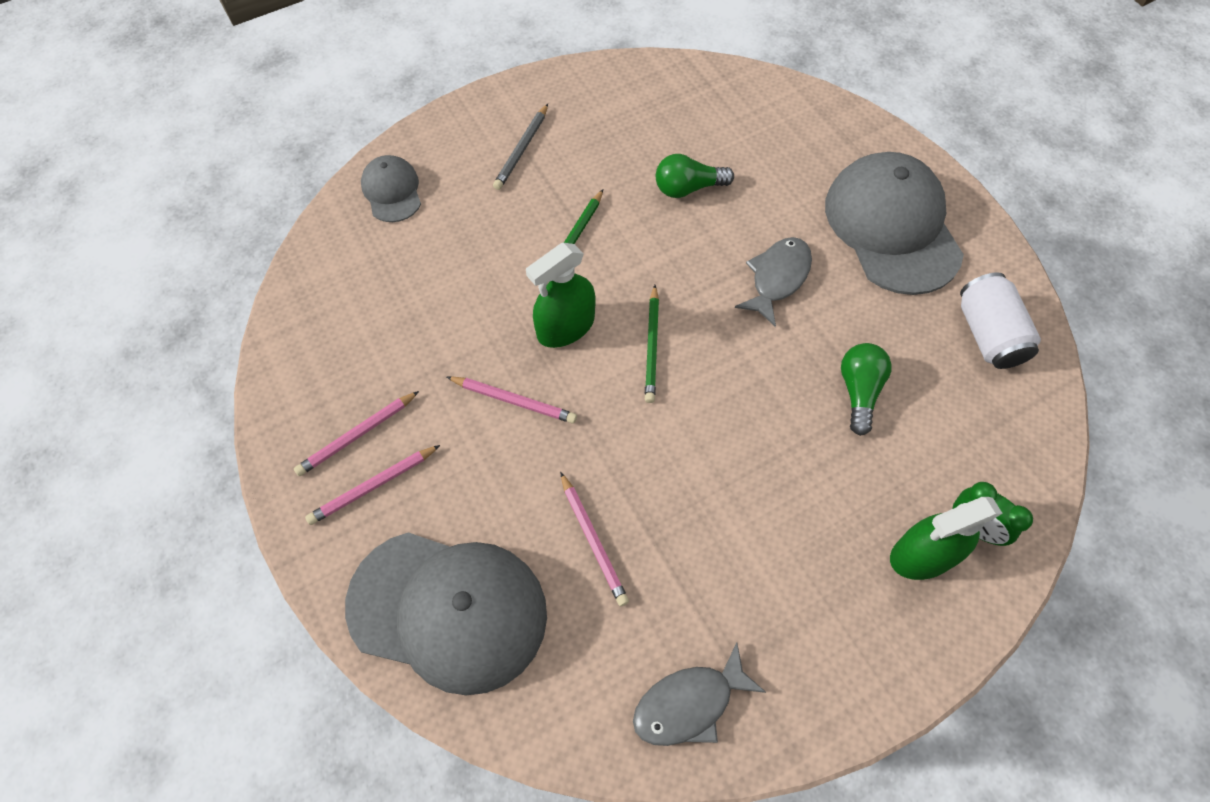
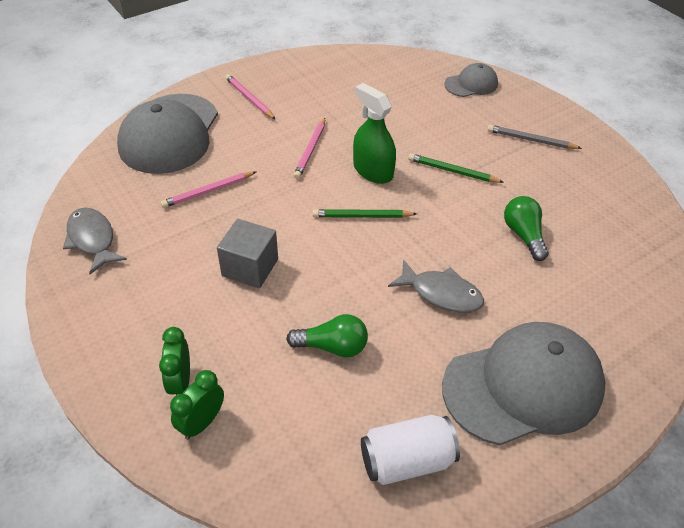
camera: 85 degrees right, 15 degrees down
(357, 435) = (283, 89): pink pencil -> none
(741, 480) = (250, 267): none -> grey cube
(923, 555) = (180, 382): green spray bottle -> green clock

